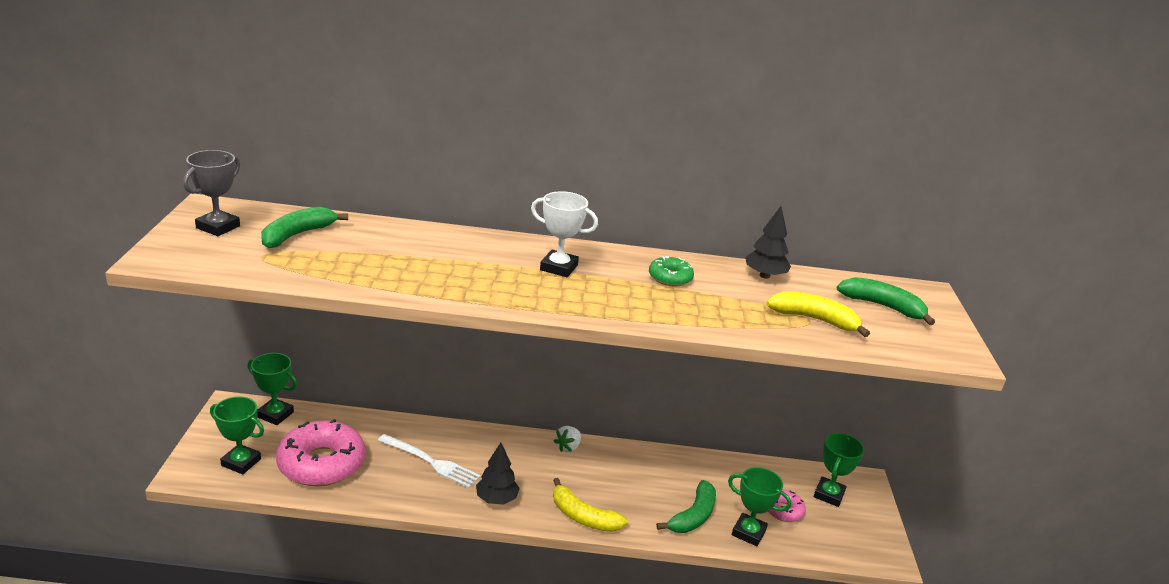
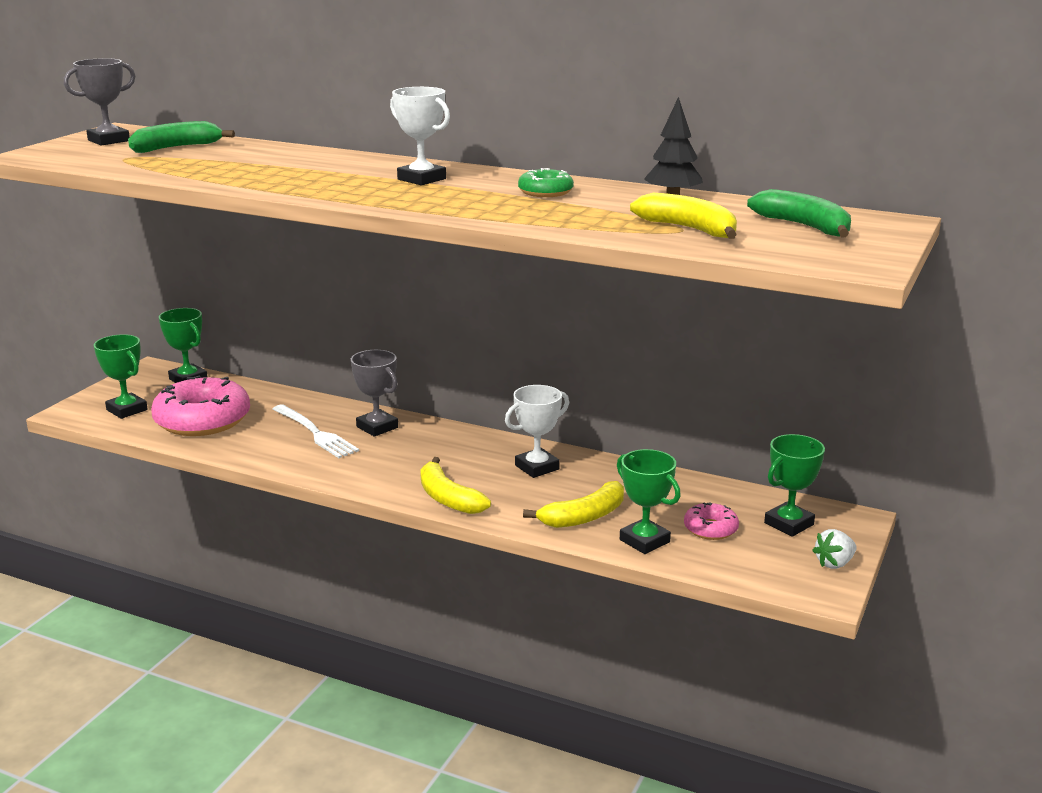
camera: 25 degrees right, 5 degrees down
(478, 446) = (377, 427): none -> grey trophy
(496, 499) = (361, 471): black tree -> none
(568, 447) = (480, 440): white strawberry -> white strawberry (834, 563)
(628, 470) = (537, 467): none -> white trophy
(693, 516) = (584, 517): green banana -> yellow banana

